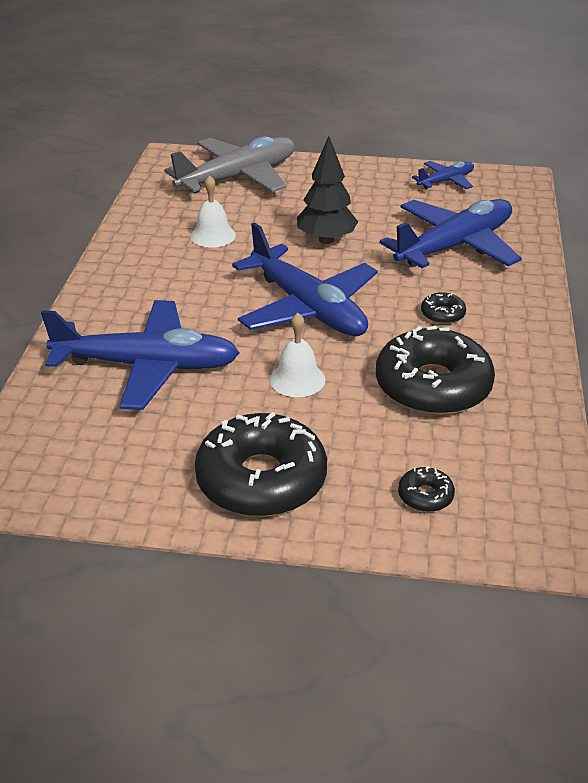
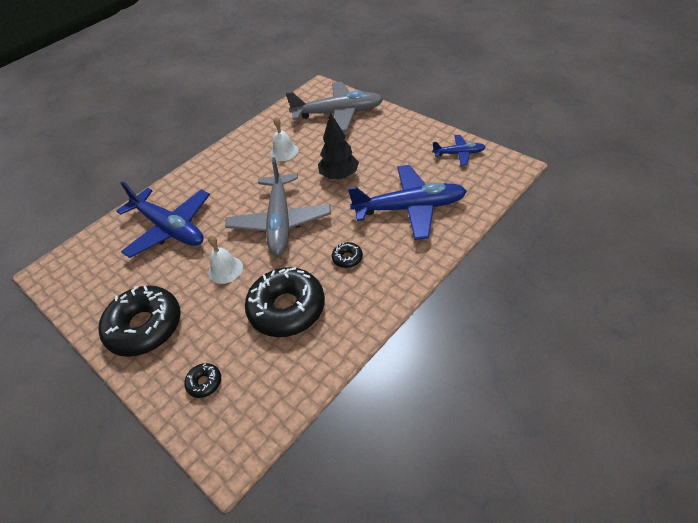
camera: 40 degrees right, 10 degrees up
(308, 307) = (280, 222): blue plane -> grey plane

